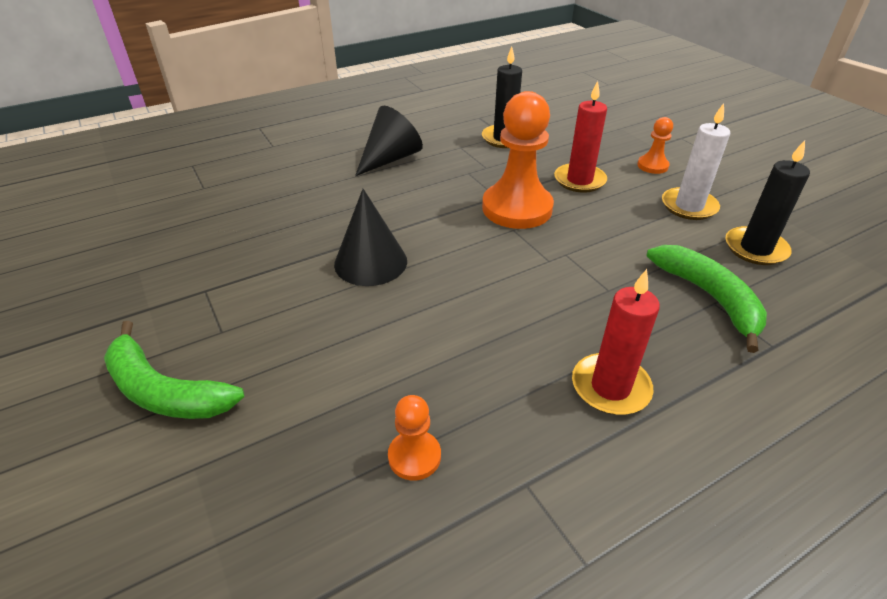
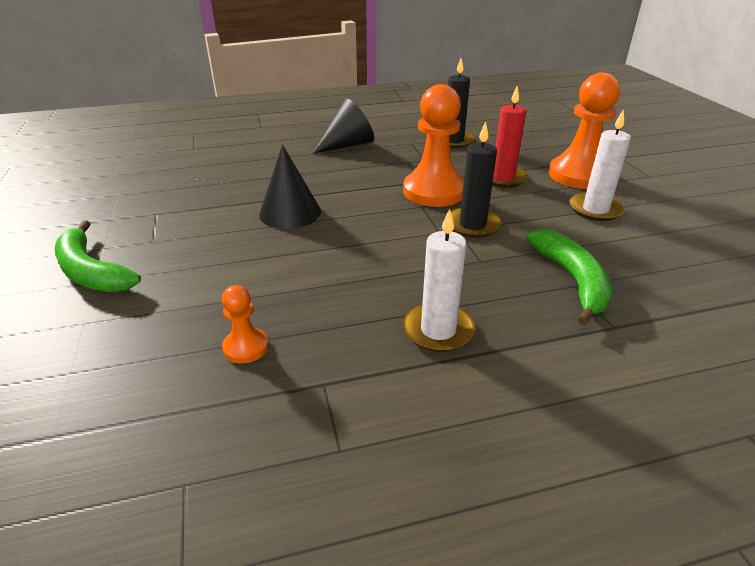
camera: 15 degrees right, 5 degrees down
(610, 387) = (438, 330): red candle -> white candle
(652, 166) = (578, 175): orange pawn -> orange pawn, size x2.09
(755, 249) = (642, 250): black candle -> black candle (472, 225)

